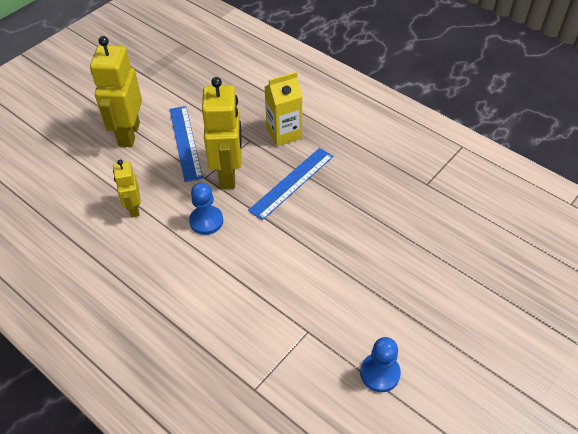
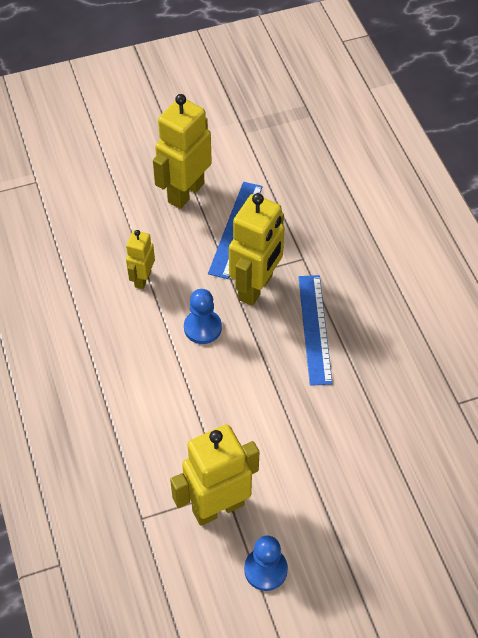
camera: 30 degrees right, 5 degrees up
(284, 133) = (344, 268): yellow carton -> none
(291, 182) = (314, 329): blue ruler -> blue ruler turned 75 degrees counterclockwise
(309, 346) = (217, 507): none -> yellow robot

